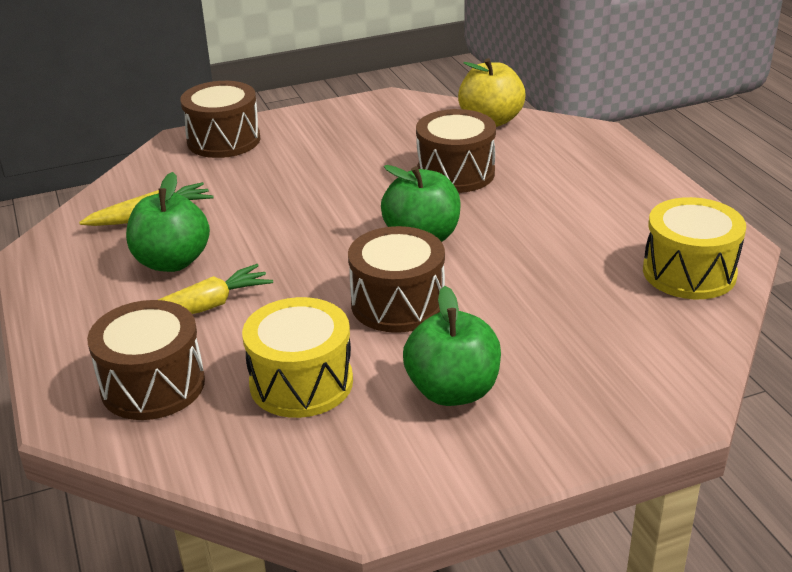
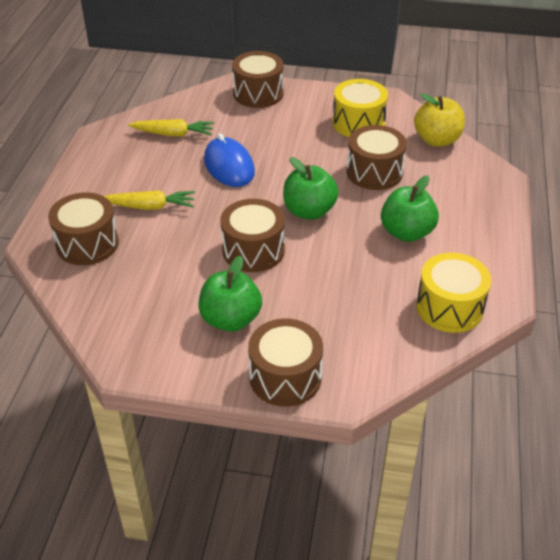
camera: 30 degrees right, 10 degrees up
(172, 262) = (159, 169): green apple -> green apple (406, 232)
(267, 226) = (229, 166): none -> blue mouse
(301, 383) = (158, 276): yellow drum -> yellow drum (358, 123)
(592, 425) = (285, 377): none -> brown drum

